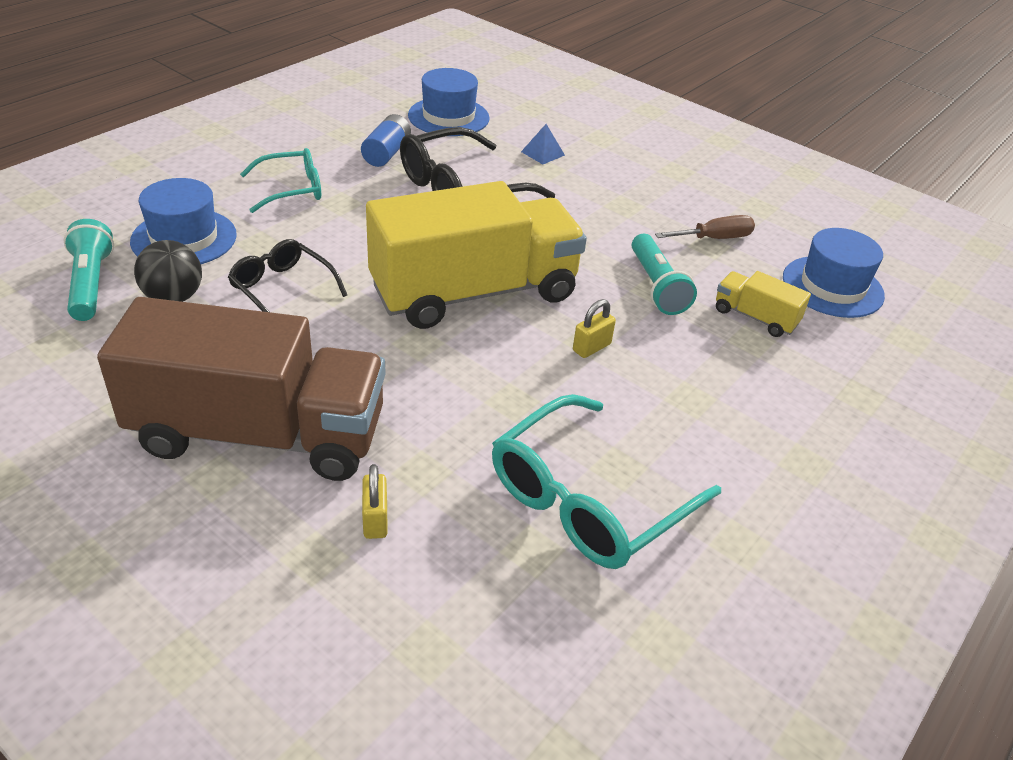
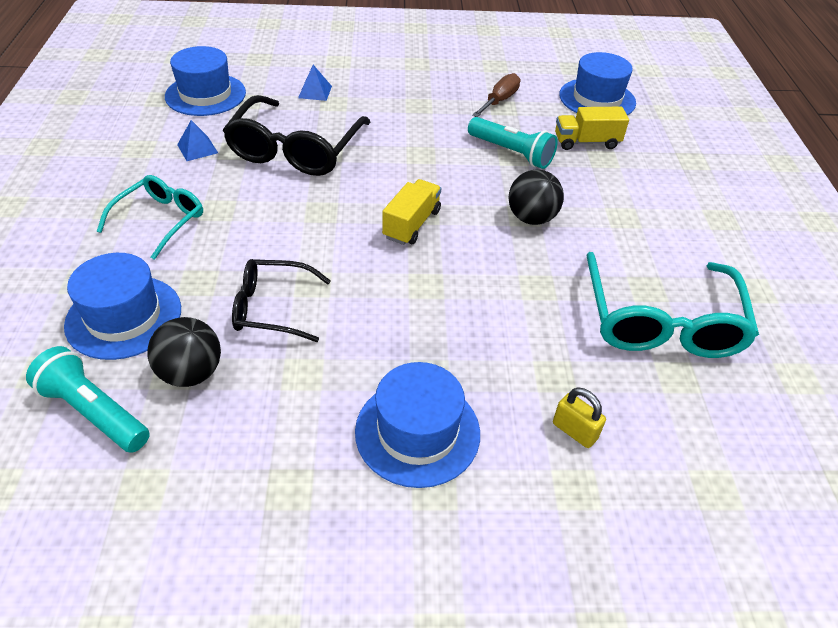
camera: 40 degrees left, 5 degrees up
(259, 433) = (417, 432): brown truck -> blue hat
(386, 153) = (197, 148): blue battery -> blue pyramid
(474, 292) = (411, 224): yellow truck -> yellow truck, size x0.42
(591, 347) = (531, 218): yellow padlock -> black ball

